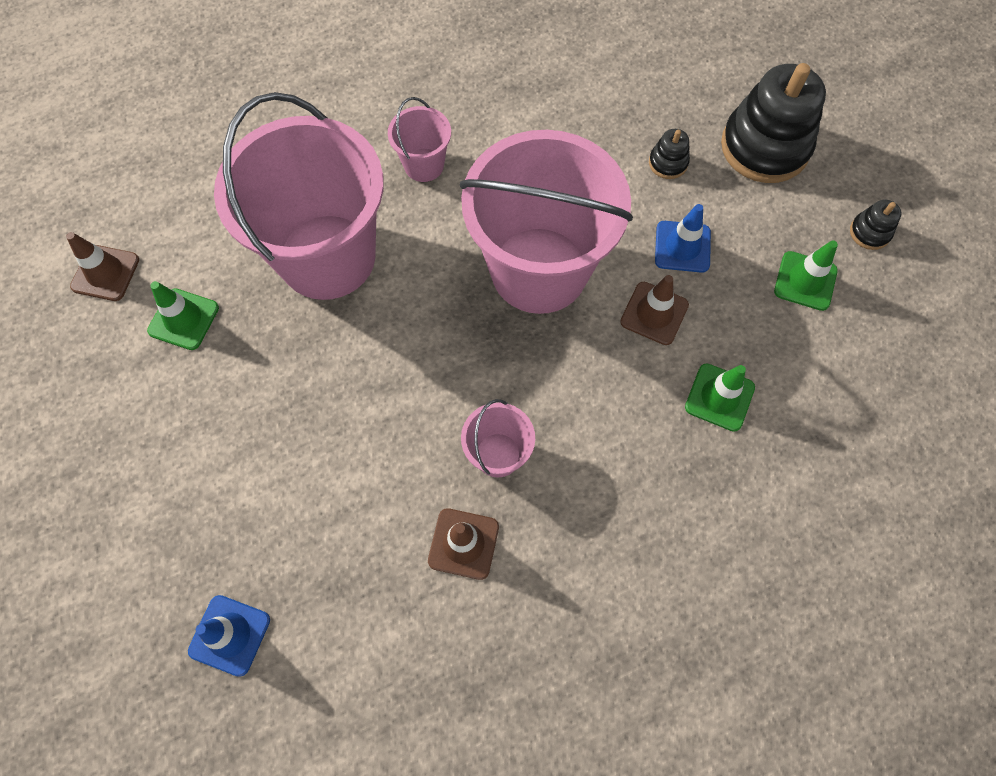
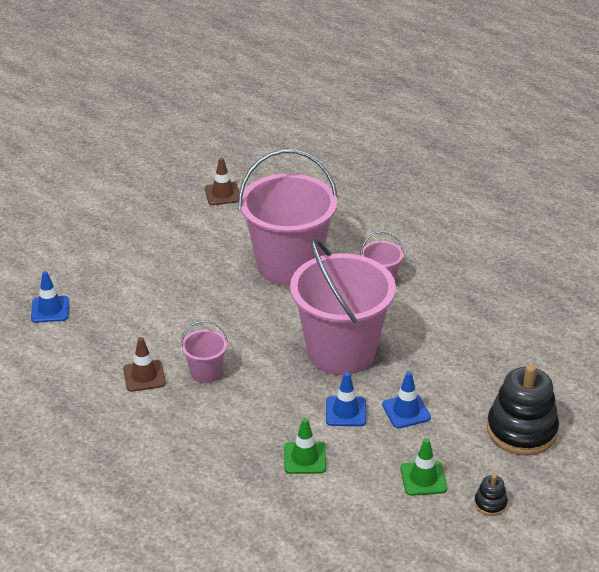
camera: 65 degrees right, 30 degrees down
(183, 319) = (213, 230): green traffic cone -> none
(654, 313) = (346, 412): brown traffic cone -> blue traffic cone
(668, 163) = (468, 386): black stacking toy -> none

